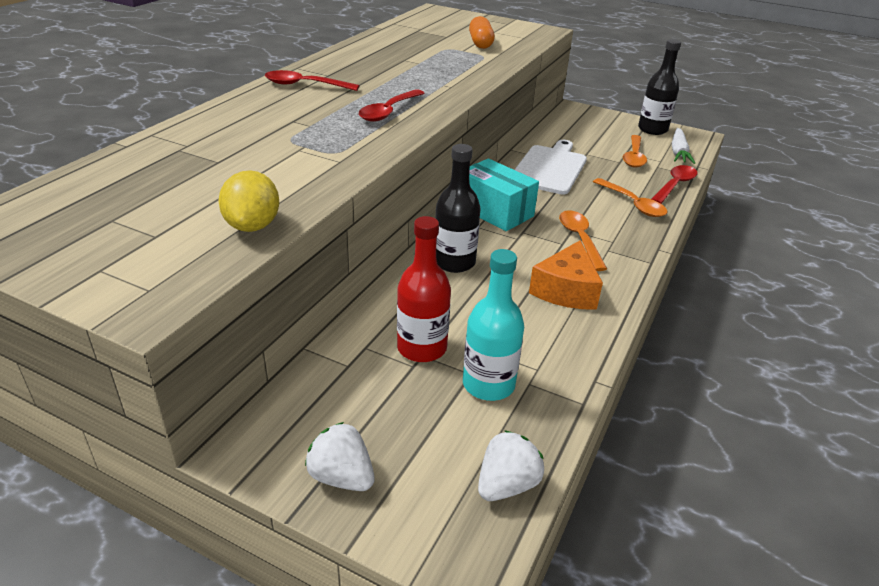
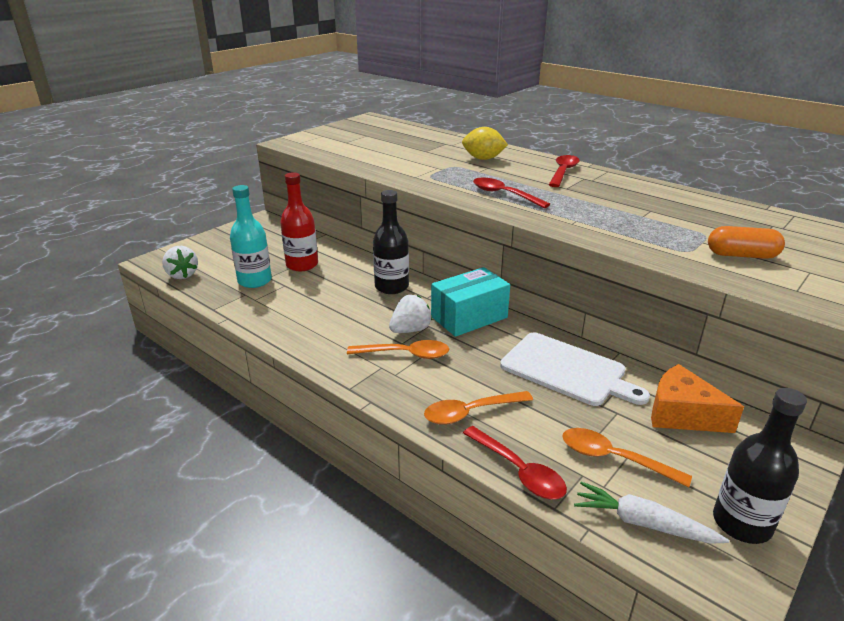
camera: 105 degrees right, 5 degrees down
(253, 226) = (342, 157): yellow lemon -> yellow lemon (483, 159)
(341, 477) = (226, 238): white strawberry -> white strawberry (410, 330)
(566, 290) = (331, 328): orange cheese -> orange cheese (682, 414)

